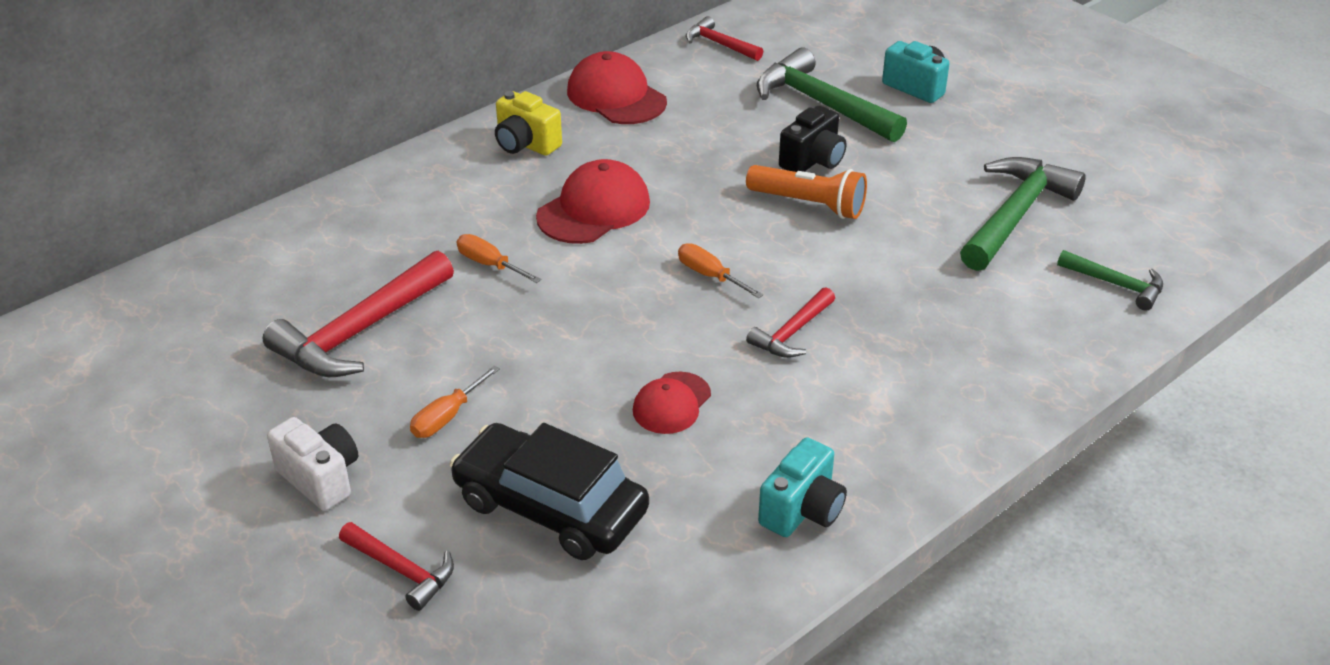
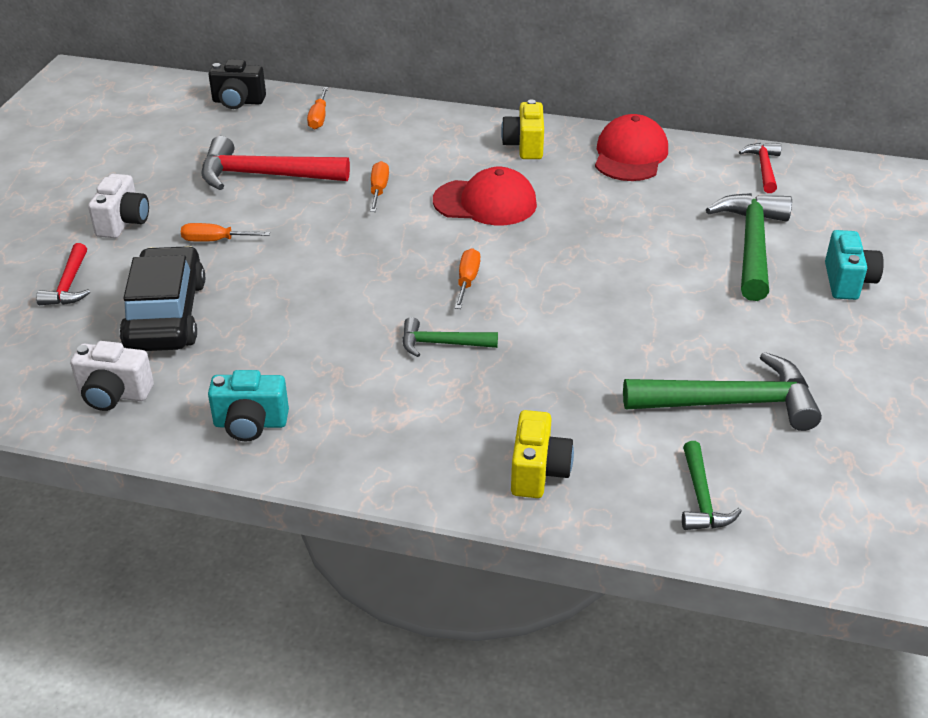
camera: 55 degrees right, 0 degrees up
(293, 247) = (319, 118): none -> orange screwdriver
(659, 600) = (114, 395): none -> white camera
(671, 403) = (310, 321): red cap -> none
(792, 333) = (441, 343): red hammer -> green hammer
(809, 205) = (608, 291): orange flashlight -> none
(813, 161) = (668, 271): black camera -> black camera (238, 102)
(1020, 355) = (538, 472): none -> yellow camera

